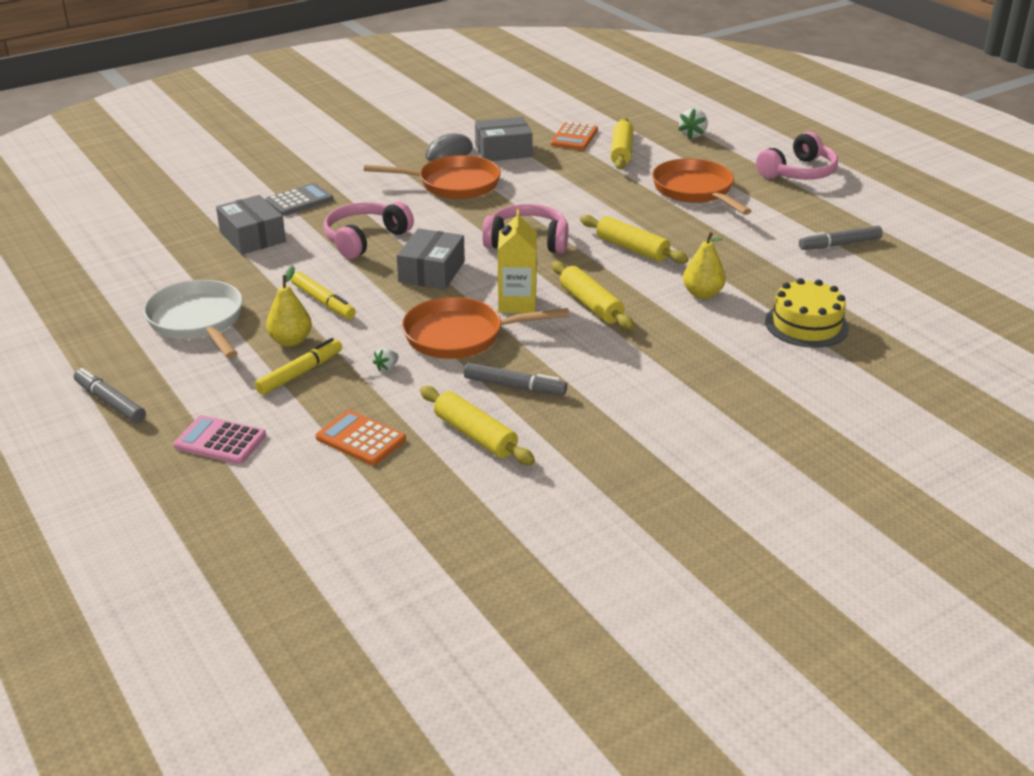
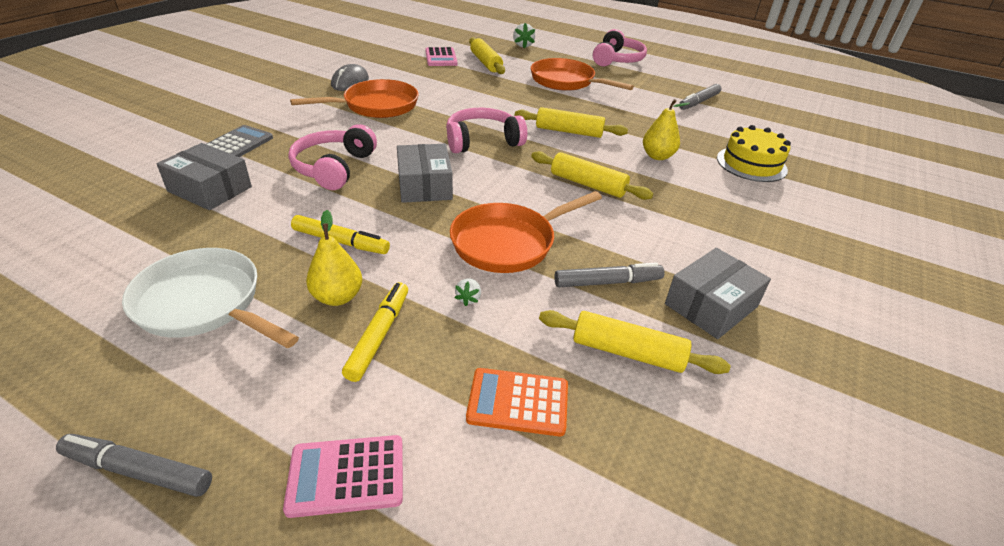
camera: 30 degrees left, 5 degrees up
(503, 151) = (394, 74): grey box -> grey box (711, 305)
(517, 303) = (527, 197): yellow carton -> none
(574, 137) = (441, 58): orange calculator -> pink calculator

